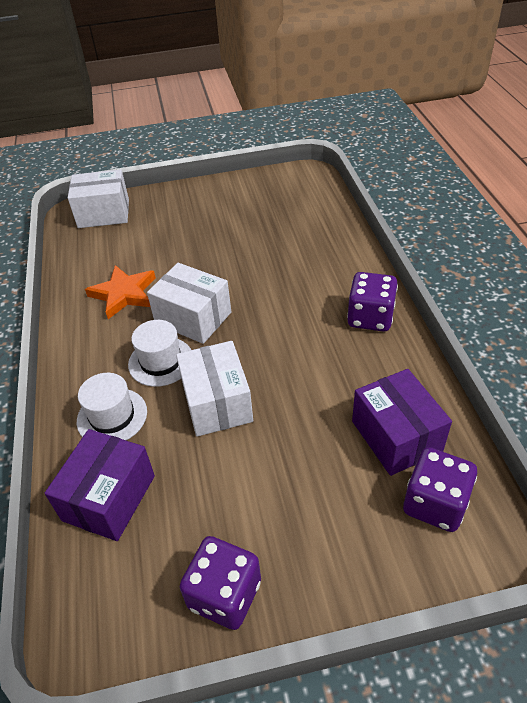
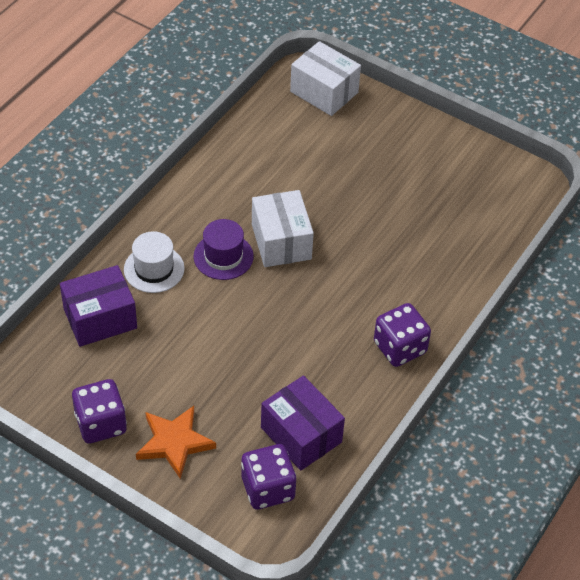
camera: 40 degrees right, 5 degrees up
(124, 294) = (258, 181): orange star -> orange star (174, 442)
(161, 361) = (223, 256): white hat -> purple hat
(217, 403) = (223, 316): white box -> none
(396, 436) = (301, 435): purple box -> purple box turned 60 degrees counterclockwise

